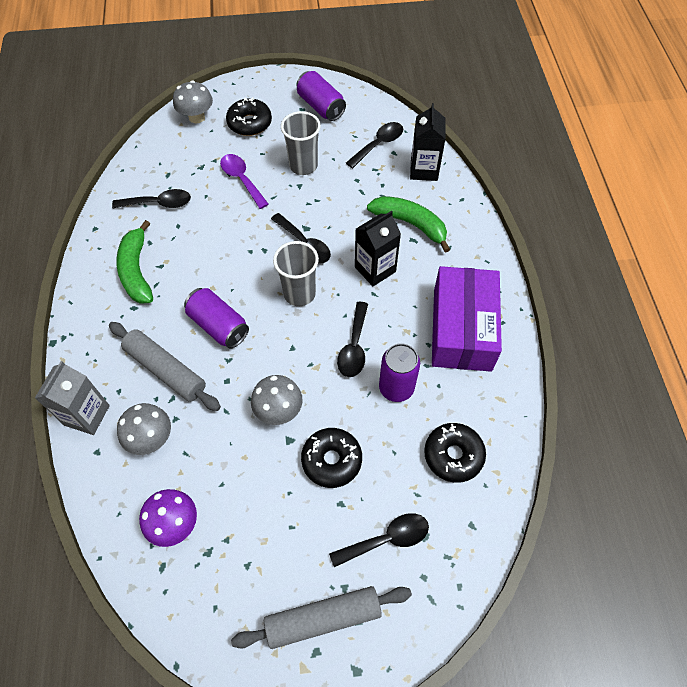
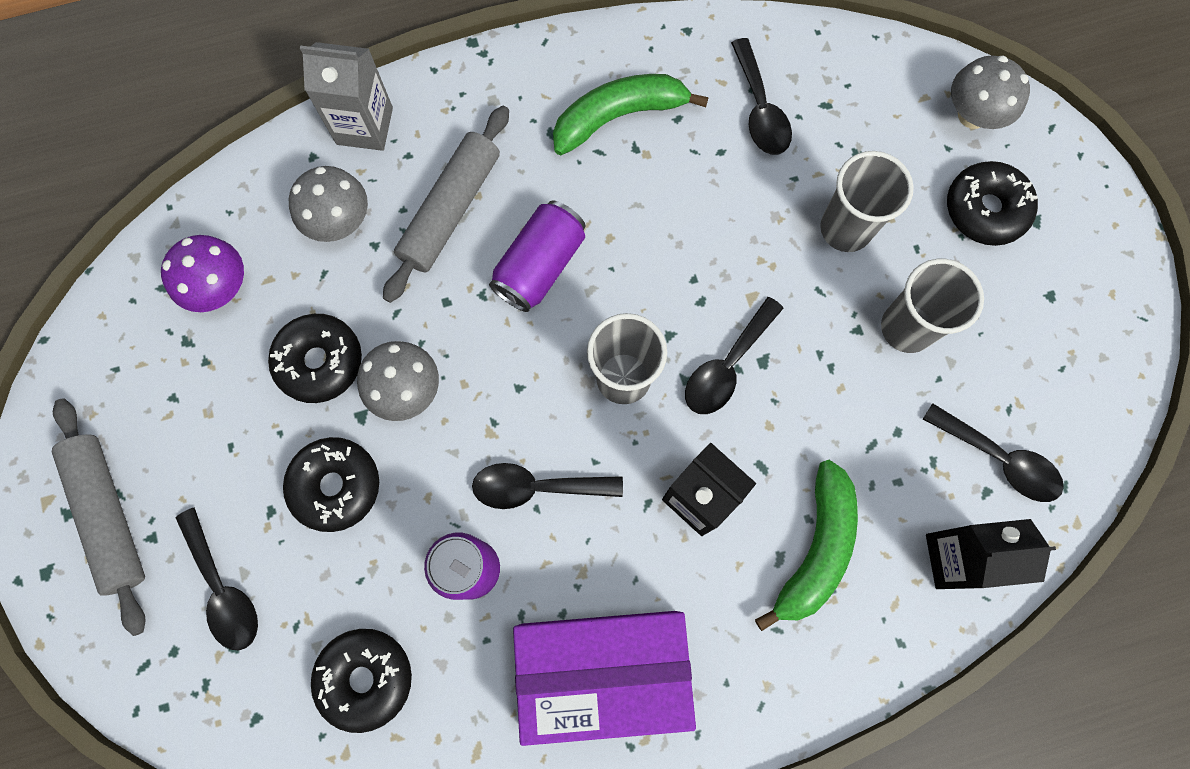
camera: 80 degrees right, 15 degrees up
(242, 180) = (845, 229): purple spoon -> grey cup
(246, 462) = (319, 362): none -> black donut
(321, 106) = (1069, 330): purple can -> none

